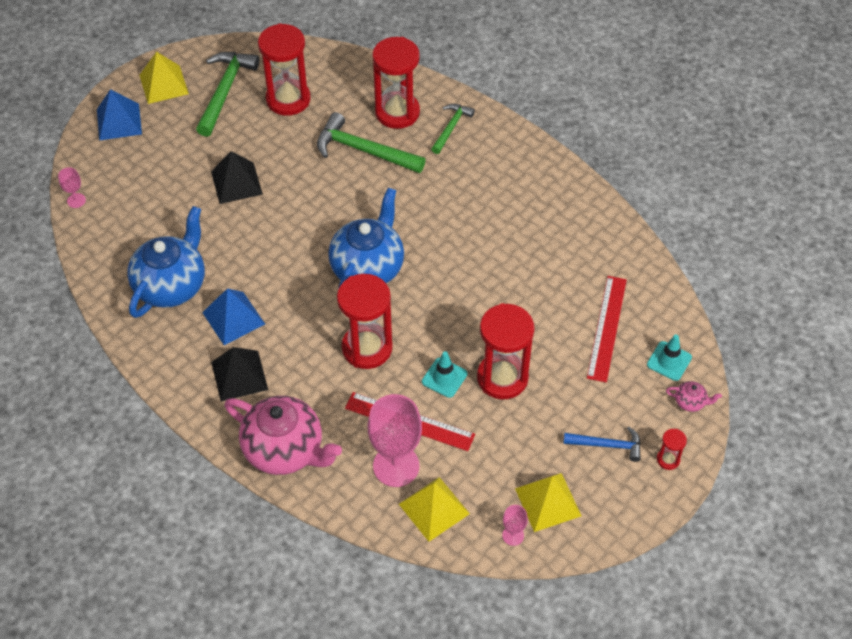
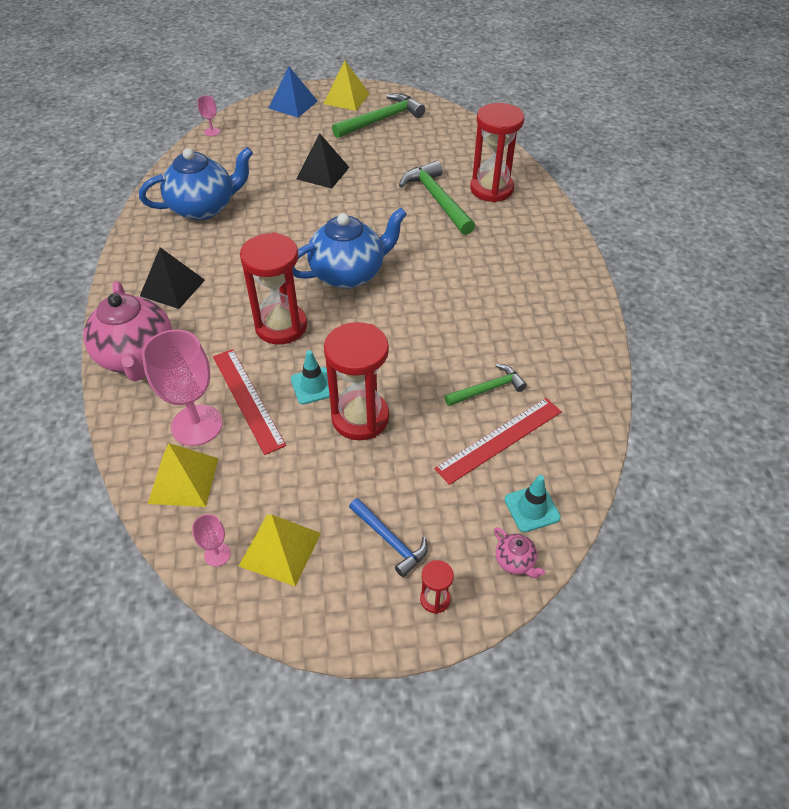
camera: 40 degrees right, 5 degrees down
(233, 318) = (216, 250): blue pyramid -> none
(288, 99) = (419, 144): red hourglass -> none
(451, 127) = (524, 219): green hammer -> green hammer (488, 389)

